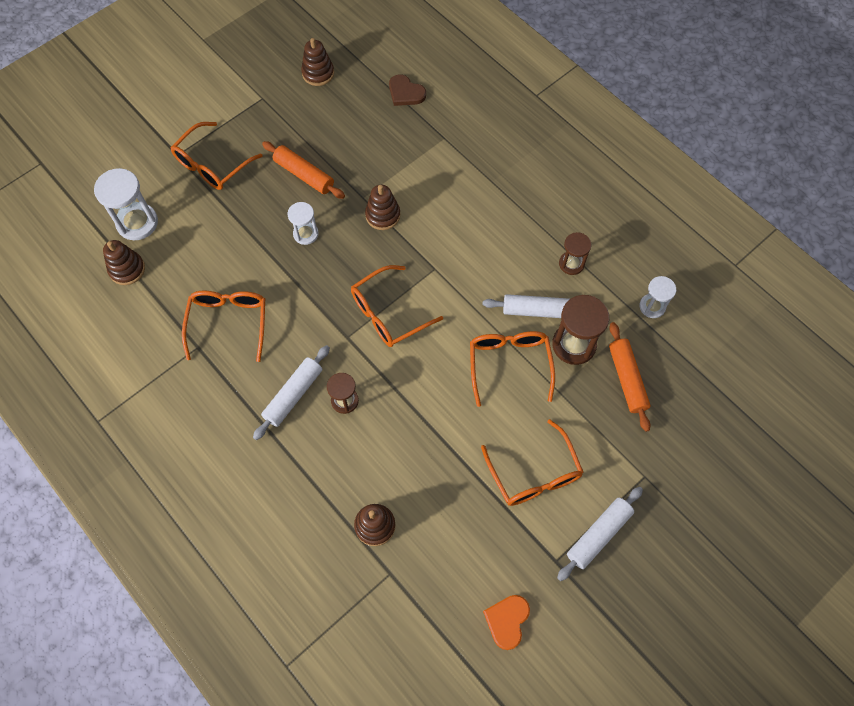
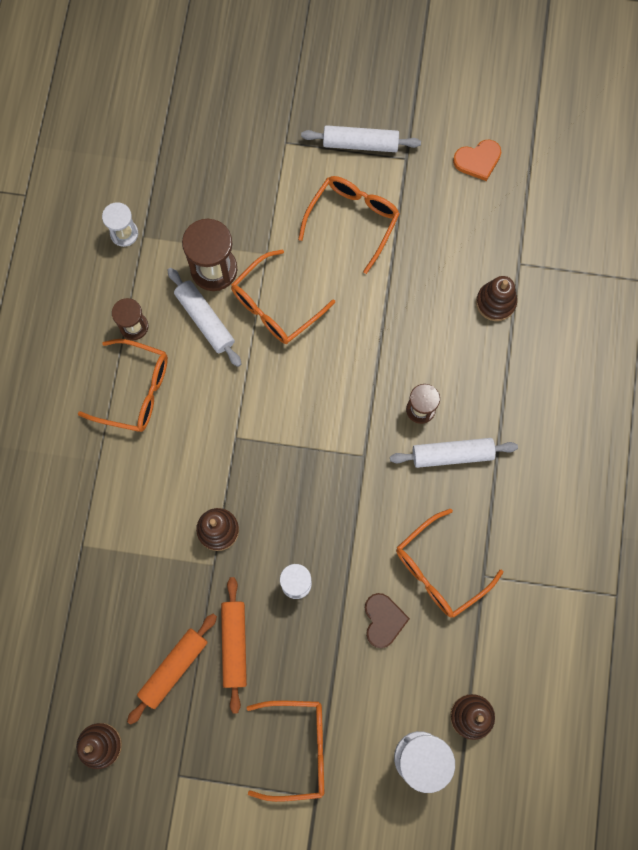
camera: 130 degrees left, 10 degrees up
(388, 314) = (313, 440): orange glasses -> orange glasses (135, 391)
(405, 93) = (54, 630): brown heart -> brown heart (383, 620)
(627, 379) = (211, 208): orange rolling pin -> orange rolling pin (173, 668)

